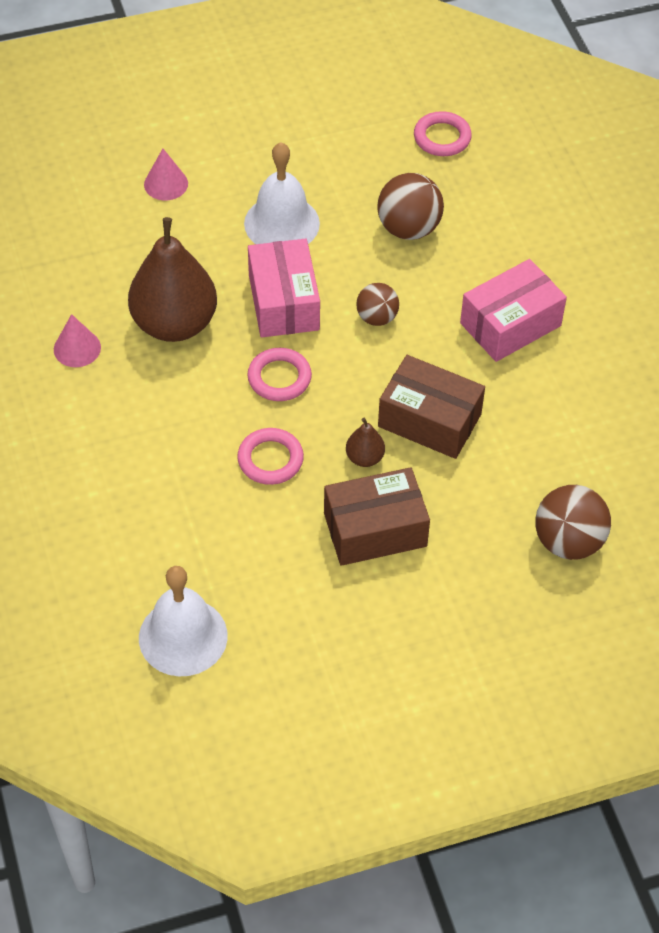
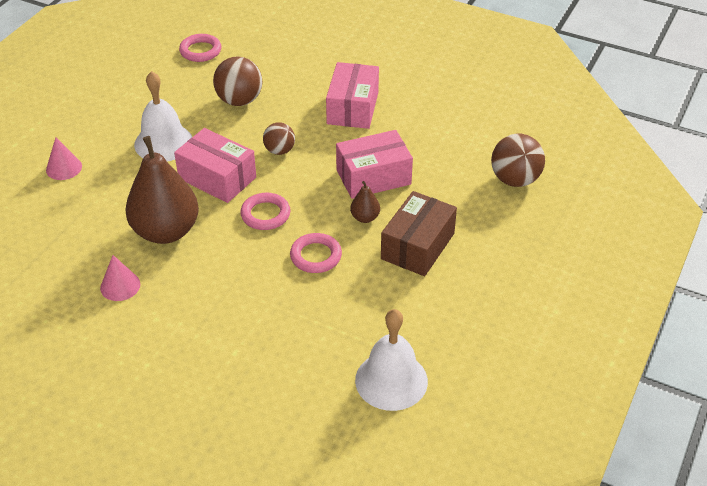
camera: 45 degrees left, 10 degrees down
(429, 420) = (373, 177): brown box -> pink box

